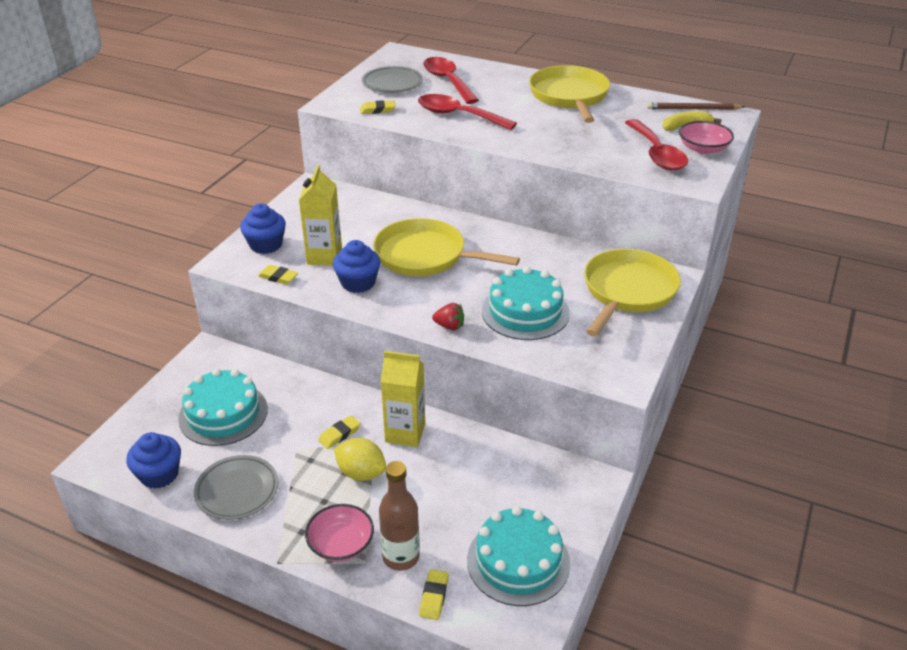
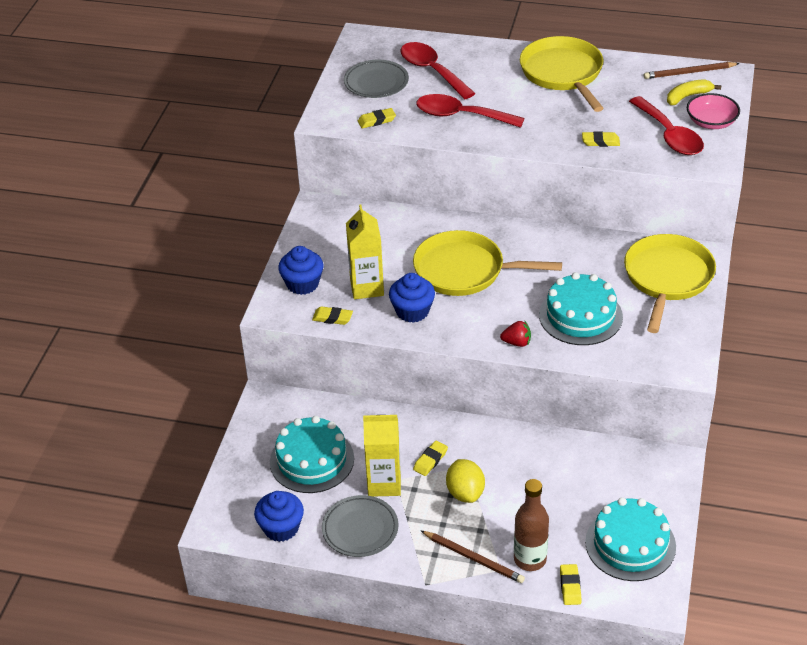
camera: 10 degrees left, 5 degrees up
(341, 544) = (474, 558): pink bowl -> brown pencil
(361, 473) = (465, 493): yellow lemon -> yellow lemon turned 60 degrees clockwise
(405, 433) = (490, 448): yellow carton -> yellow carton (384, 483)
(585, 150) = (600, 142): none -> yellow eraser

